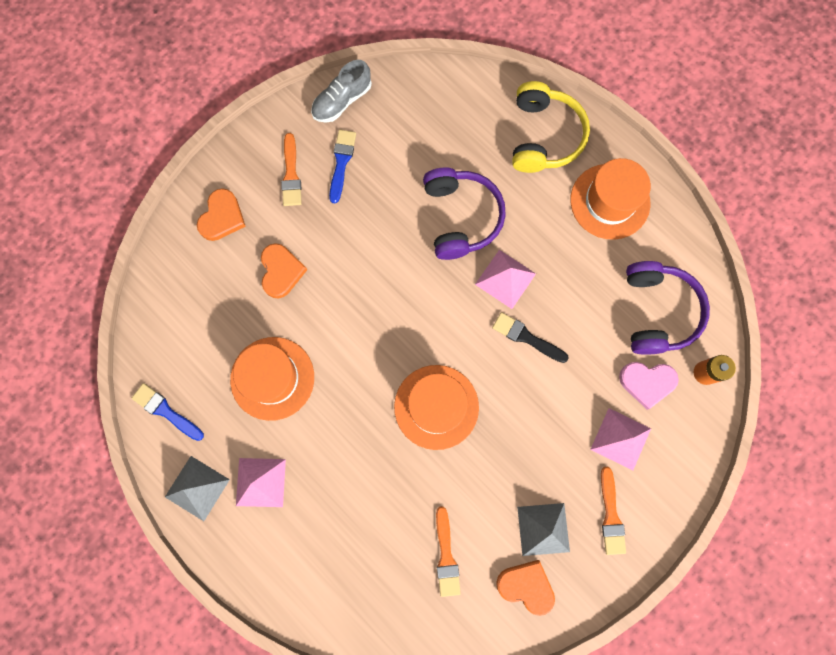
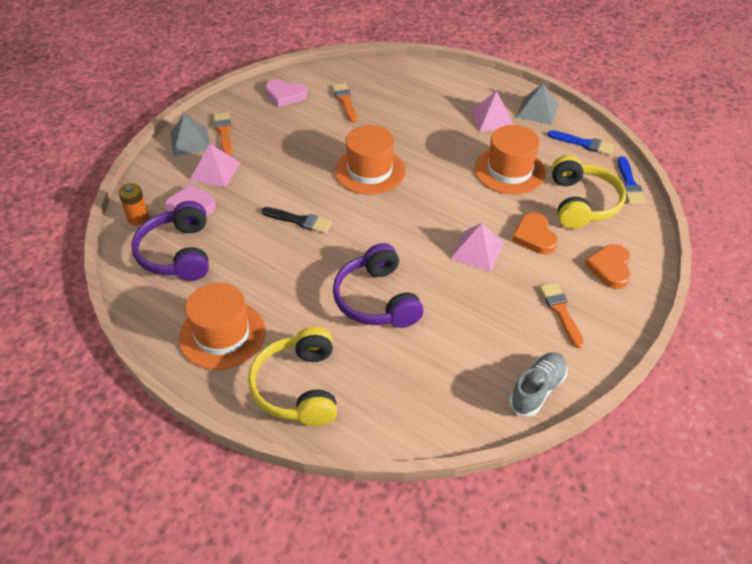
camera: 170 degrees right, 30 degrees down
(211, 311) = (582, 203): none -> yellow headphones
(341, 162) = (514, 330): blue brush -> blue brush (629, 184)
(505, 279) = (324, 258): pink pyramid -> pink pyramid (477, 250)
(526, 586) = (285, 95): orange heart -> pink heart
(543, 529) = (275, 120): grey pyramid -> grey pyramid (190, 141)

